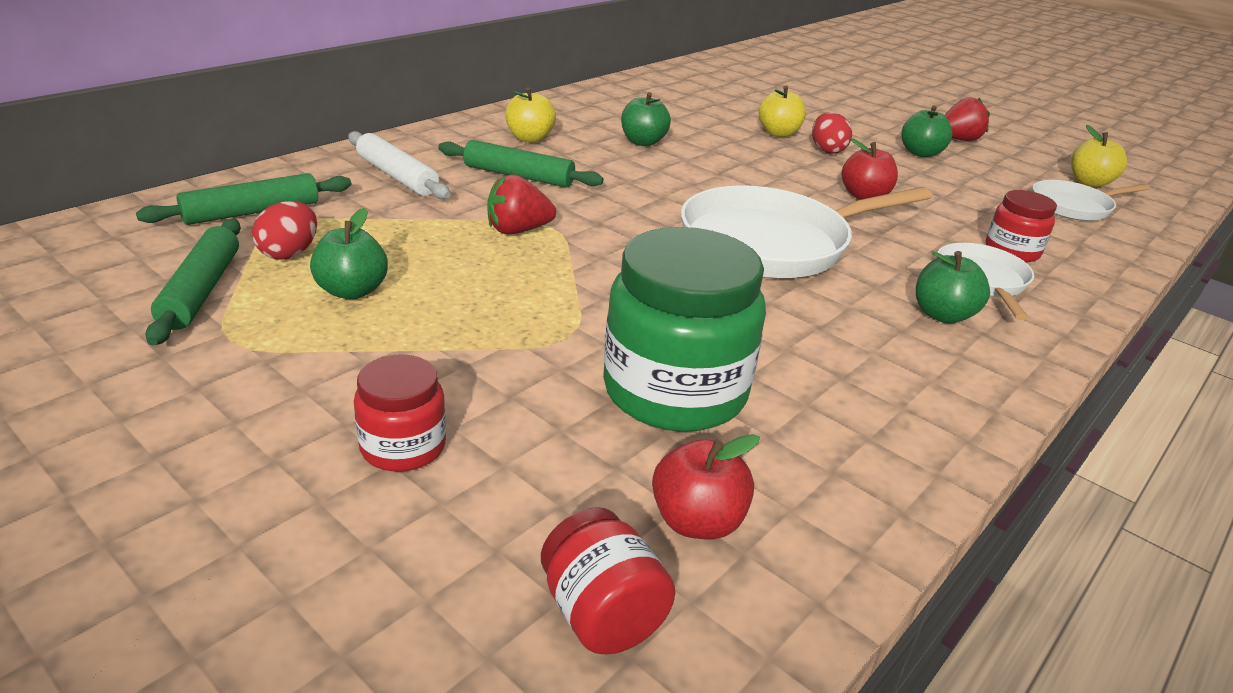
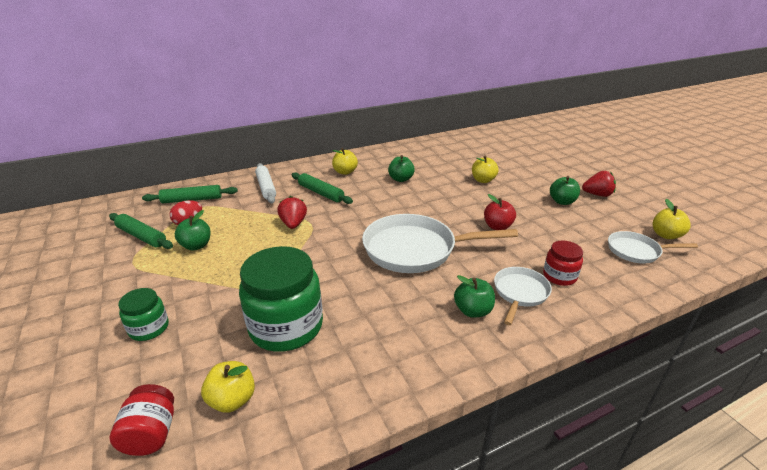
camera: 25 degrees right, 0 degrees up
(202, 290) = (142, 236): green rolling pin -> green rolling pin turned 75 degrees counterclockwise
(403, 447) = (149, 328): red jar -> green jar
(518, 230) = (293, 224): red strawberry -> red strawberry turned 75 degrees clockwise
(697, 521) = (232, 400): red apple -> yellow apple
(827, 150) = (502, 194): red egg -> none

